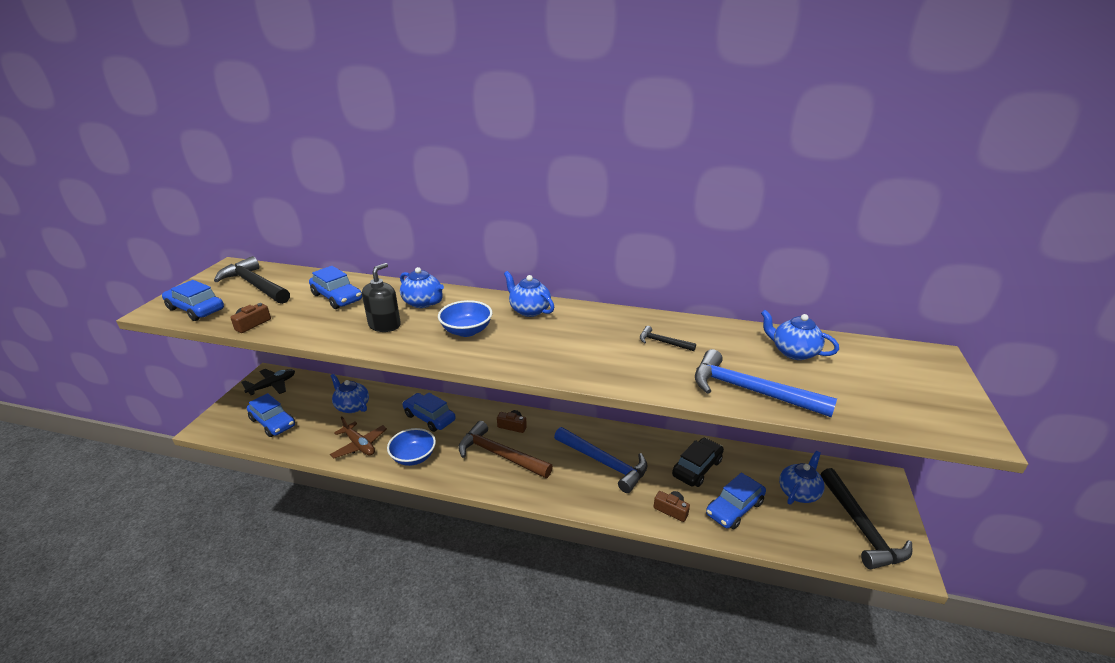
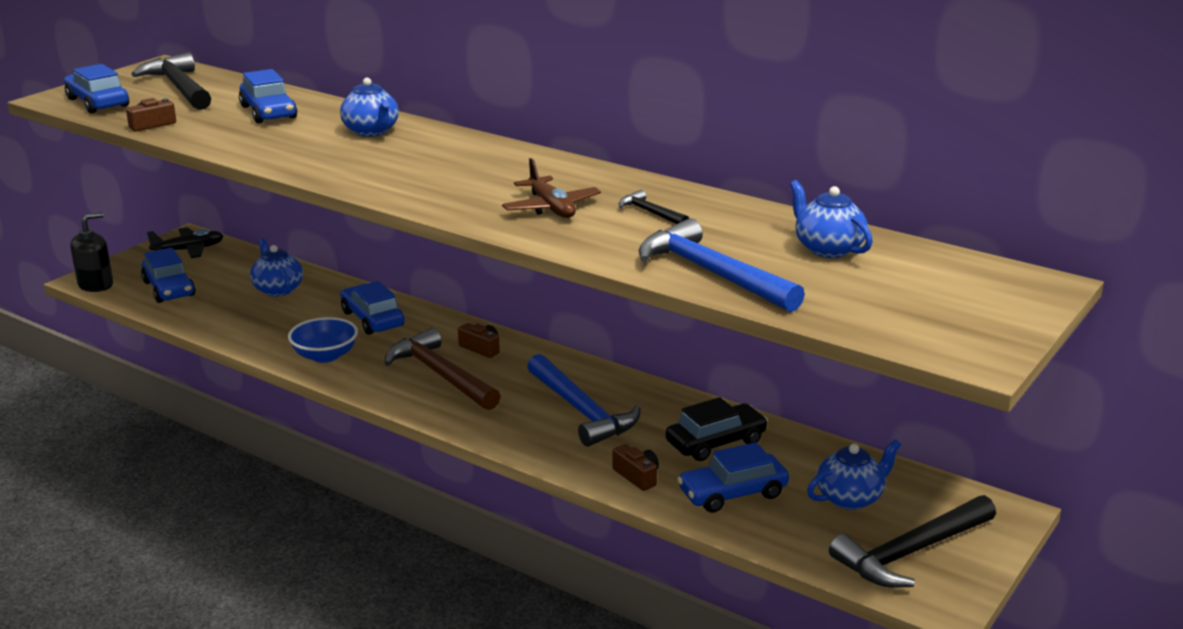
camera: 20 degrees right, 5 degrees down
(359, 445) = (263, 331): brown plane -> brown plane (551, 208)
(384, 325) = (305, 147): black soap dispenser -> black soap dispenser (96, 285)
(466, 331) = (401, 166): blue bowl -> none
(529, 310) = (503, 157): blue teapot -> none
(861, 527) = (911, 552): black hammer -> black hammer turned 45 degrees clockwise

